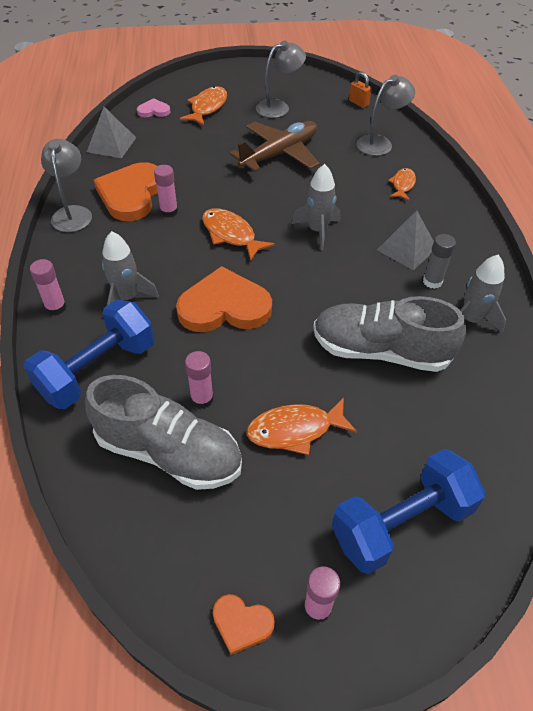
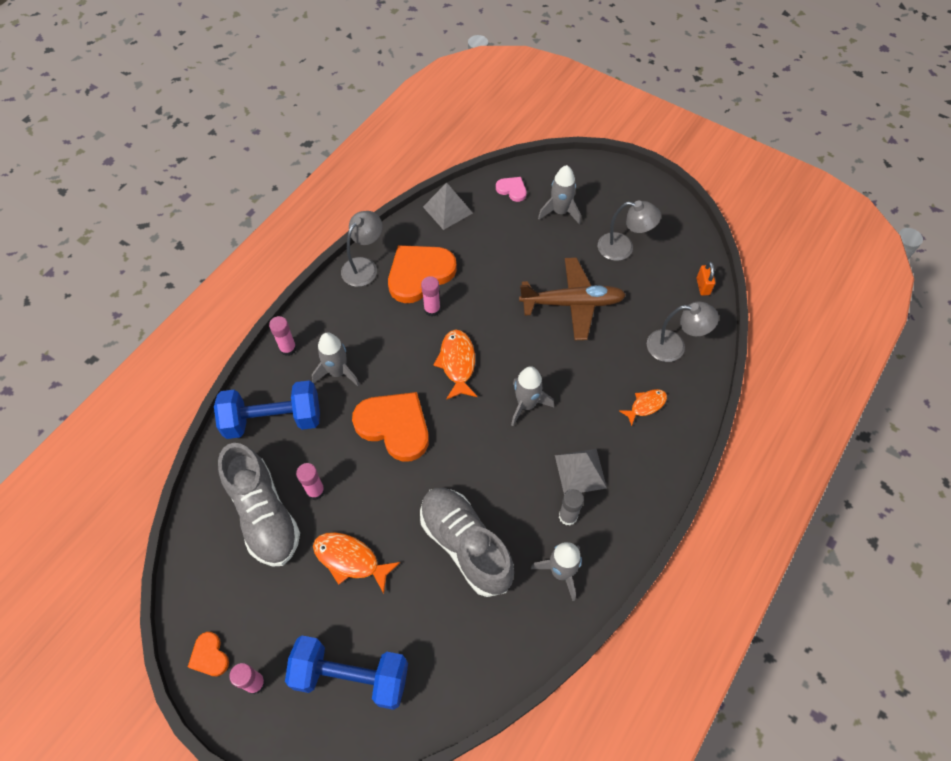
camera: 40 degrees right, 10 degrees up
(207, 107) = (560, 212): orange fish -> grey rocket

